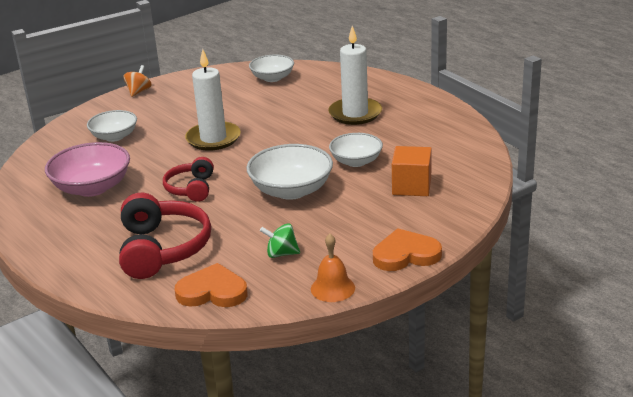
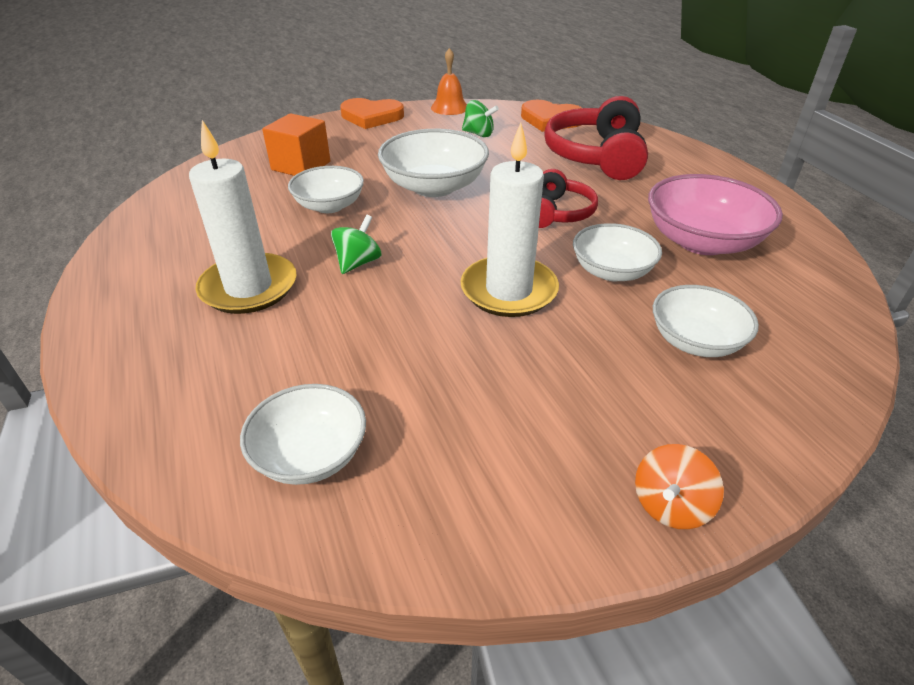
camera: 165 degrees left, 10 degrees up
(154, 159) = (611, 271): none -> white bowl
(306, 135) = (358, 263): none -> green spinning top

